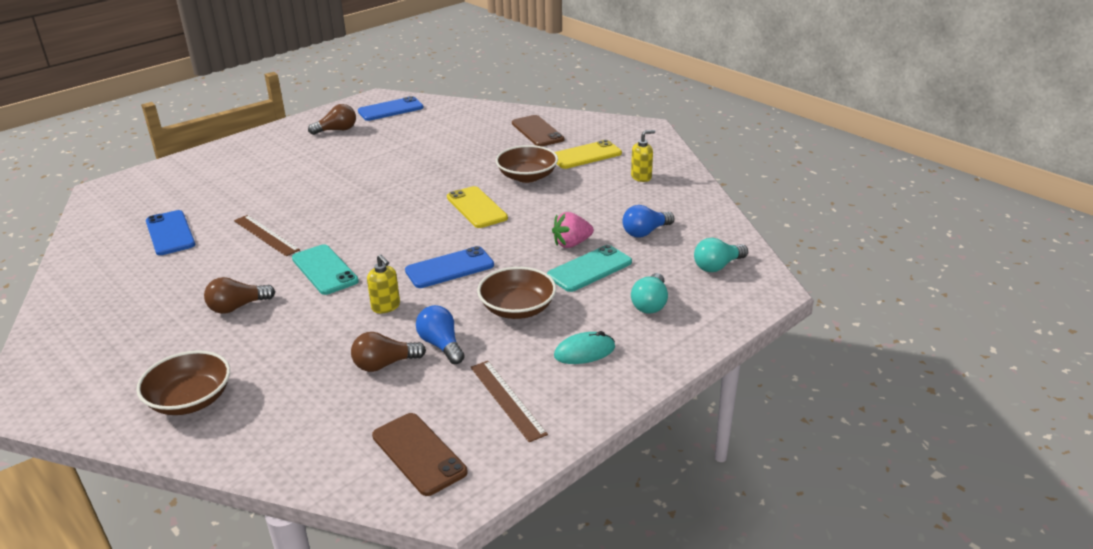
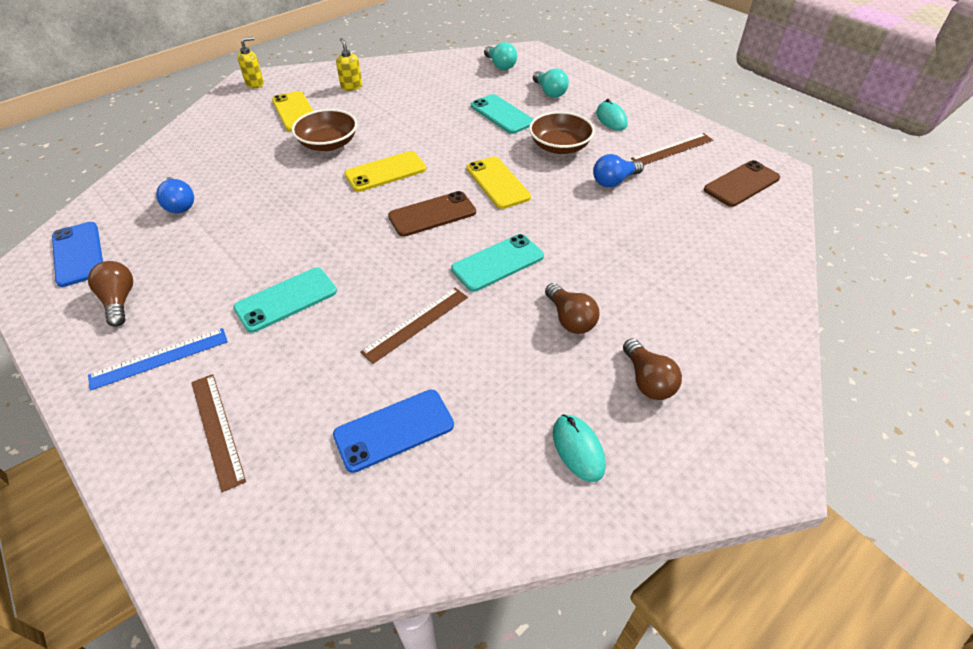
camera: 90 degrees left, 15 degrees up
(106, 306) = (578, 449): none -> turquoise mouse
(190, 400) = (725, 321): brown bowl -> none
(207, 176) = (217, 429): none -> brown ruler
(277, 151) = (159, 358): none -> blue ruler
(315, 183) = (286, 300): none -> turquoise phone
(384, 364) = (645, 208): brown light bulb -> brown light bulb (648, 381)
(386, 306) = (562, 215): yellow soap dispenser -> yellow soap dispenser (255, 84)
(449, 268) = (497, 183): blue phone -> yellow phone
(537, 131) = (223, 138): brown phone -> brown phone (432, 214)
(571, 244) = (462, 121): pink strawberry -> none
(645, 232) = (448, 89): blue light bulb -> blue light bulb (179, 204)
(650, 304) = (549, 92): turquoise light bulb -> turquoise light bulb turned 45 degrees clockwise

